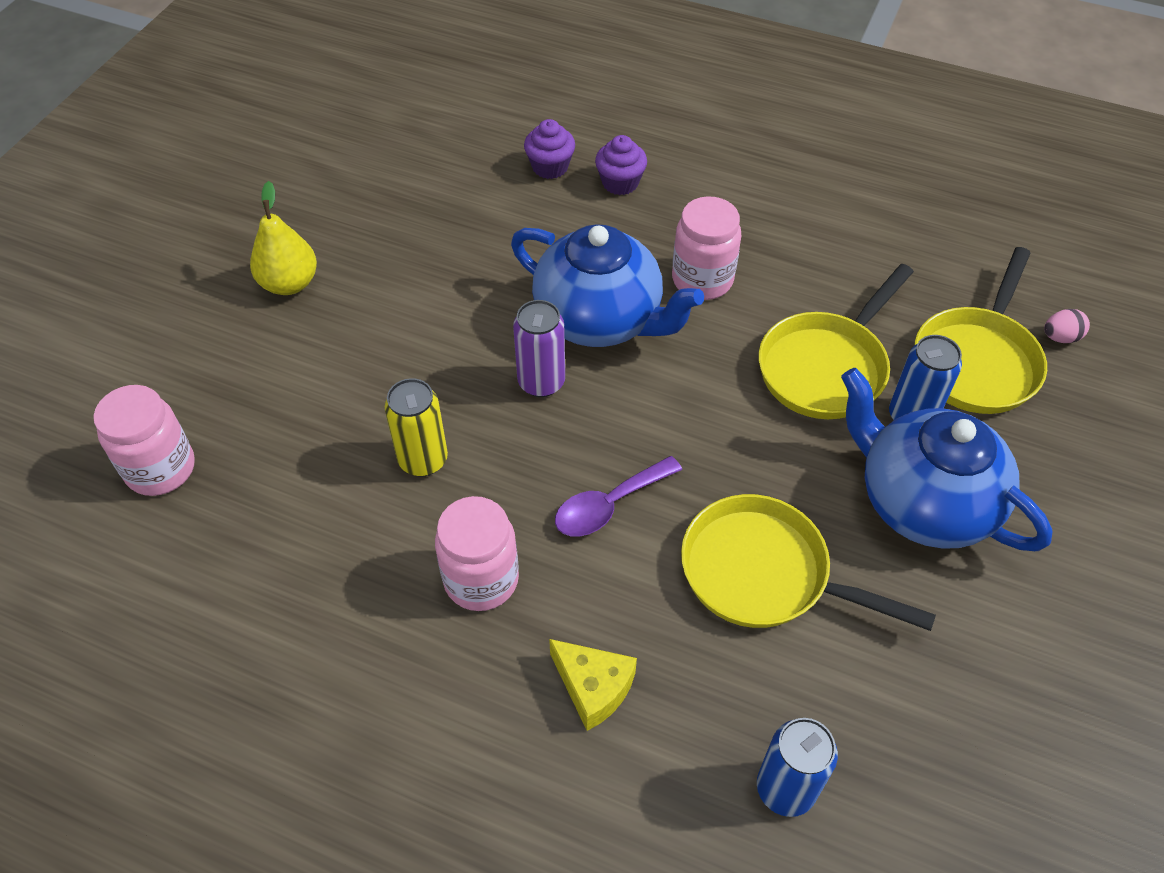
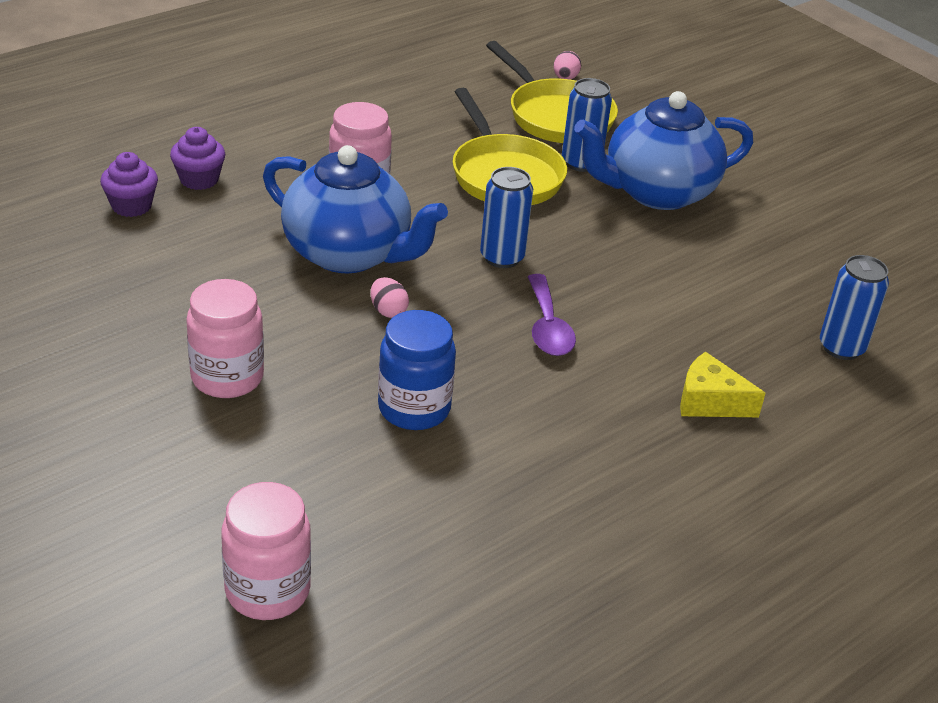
camera: 65 degrees left, 15 degrees down
(289, 283) = (98, 418): yellow pear -> none
(423, 460) = (414, 409): yellow can -> blue jar
(481, 579) = (569, 422): pink jar -> pink jar (227, 377)
(541, 382) = (388, 311): purple can -> pink egg
(593, 687) = (709, 401): yellow cheese -> yellow cheese turned 135 degrees counterclockwise
(600, 319) = (349, 253): blue teapot -> blue teapot turned 60 degrees clockwise
(688, 424) = (502, 257): none -> blue can
(764, 573) = (666, 282): yellow pan -> none

